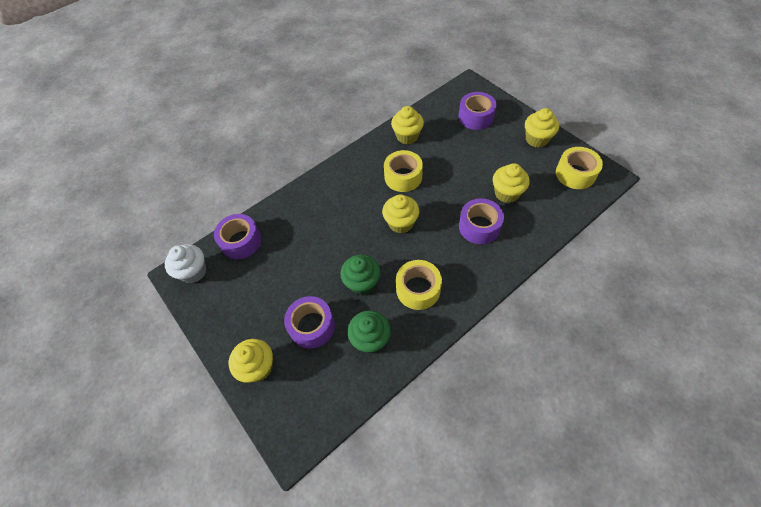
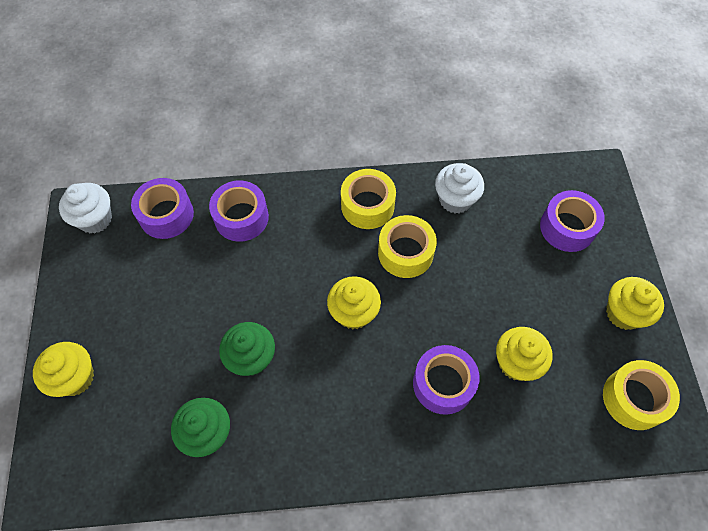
camera: 30 degrees right, 5 degrees up
(312, 326) = (161, 371): purple tape -> purple tape (241, 217)
(407, 136) = (455, 199): yellow cupcake -> white cupcake
(418, 289) = (305, 411): yellow tape -> yellow tape (367, 205)

